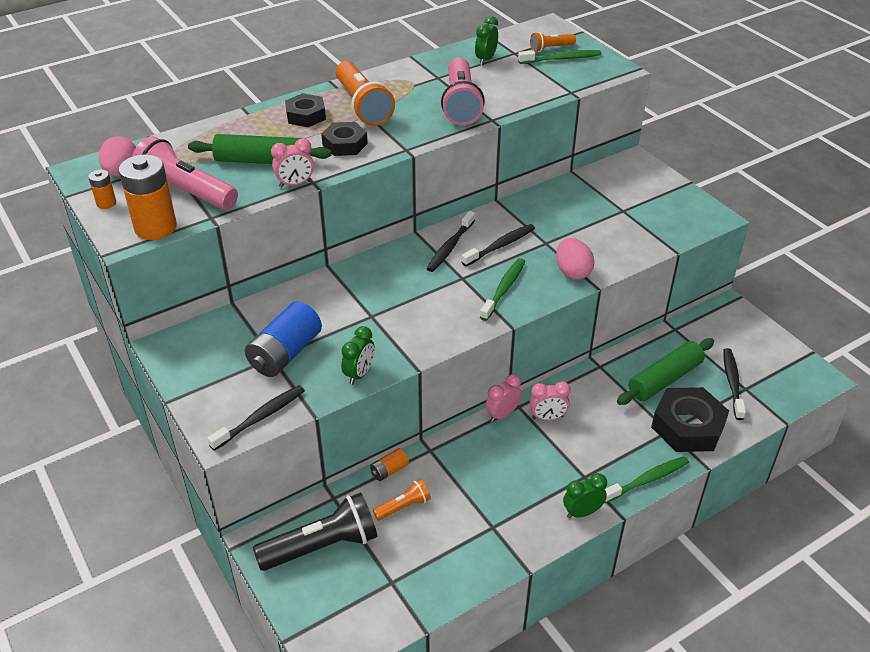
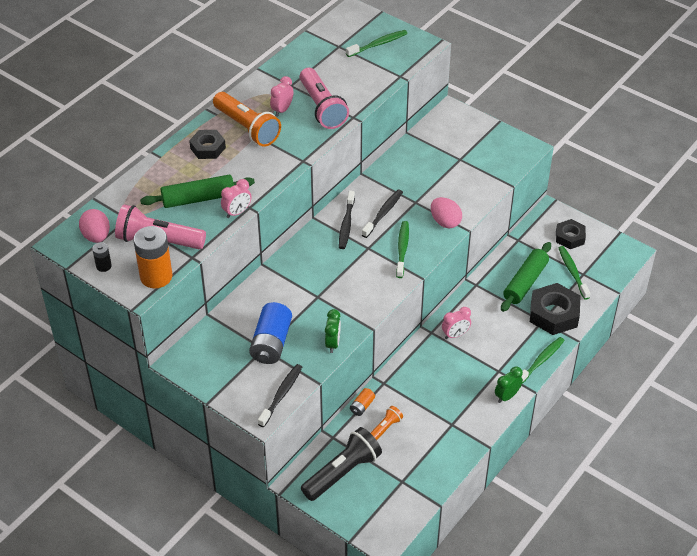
camera: 20 degrees left, 5 degrees up
(106, 203) = (103, 266): orange battery -> black battery
(345, 144) = (254, 167): black nut -> black nut (570, 237)
(485, 59) = (319, 58): green clock -> none
(502, 414) = (422, 342): pink clock -> pink clock (282, 110)
(550, 48) = (365, 35): orange flashlight -> none
(732, 383) = (573, 272): black toothbrush -> green toothbrush

